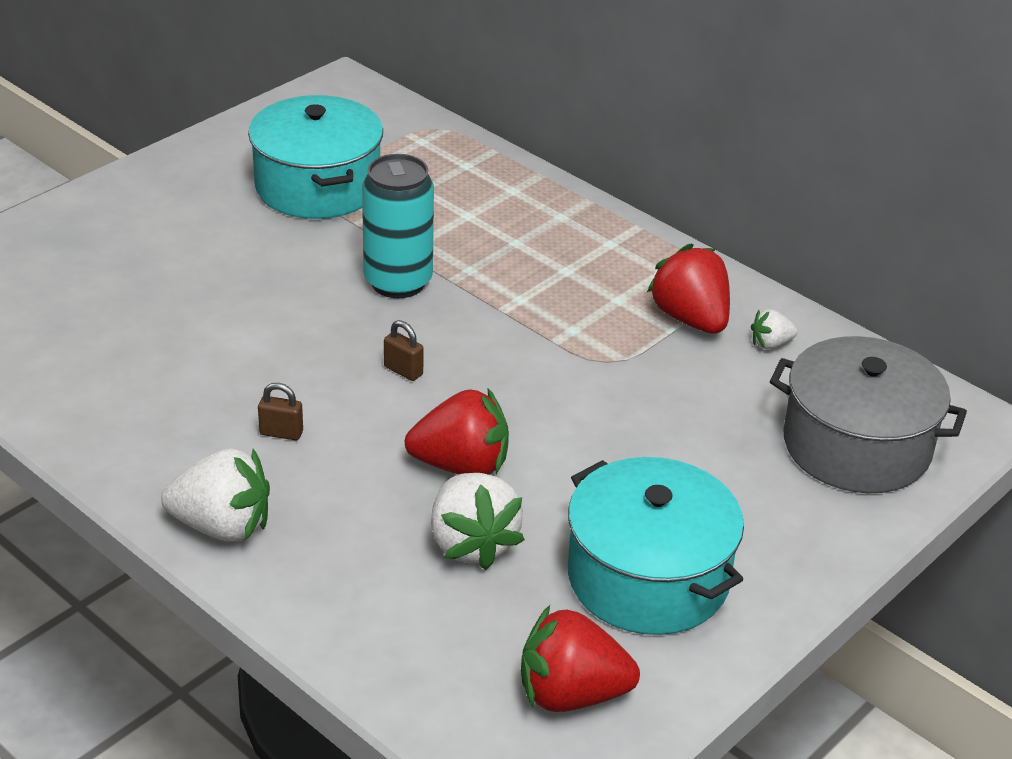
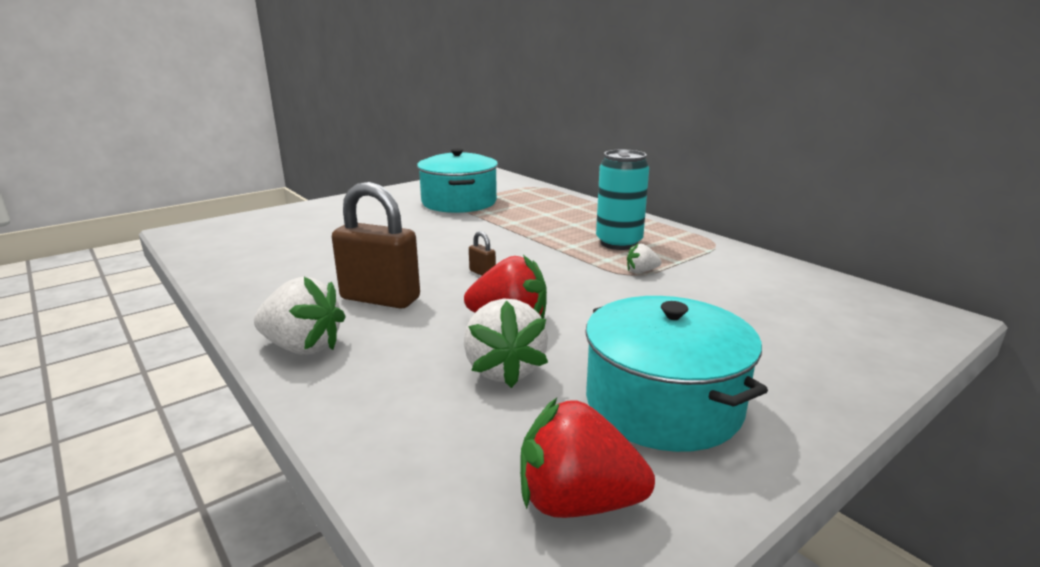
camera: 10 degrees right, 15 degrees down
(281, 433) = (380, 298): brown padlock -> brown padlock, size x2.46
(398, 282) = (493, 236): turquoise can -> turquoise can (619, 243)
(690, 319) = (692, 258): red strawberry -> none
(771, 344) = (754, 271): white strawberry -> white strawberry (641, 271)
(856, 445) = (840, 326): grey pot -> none

